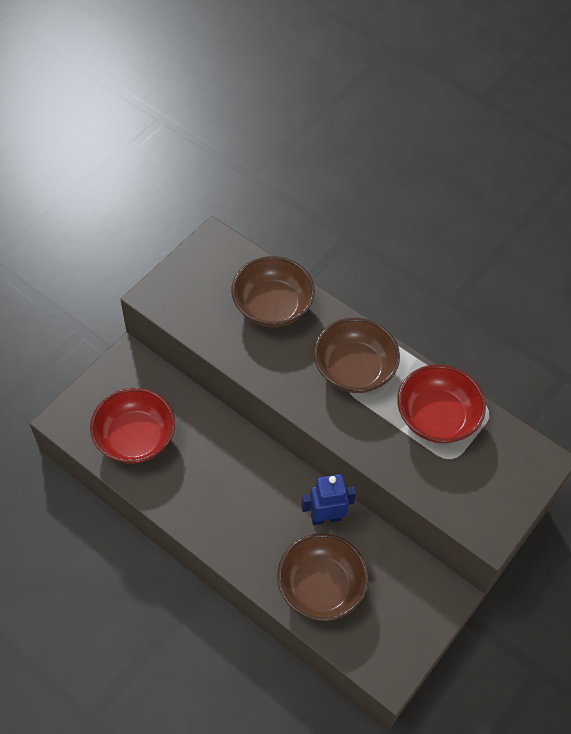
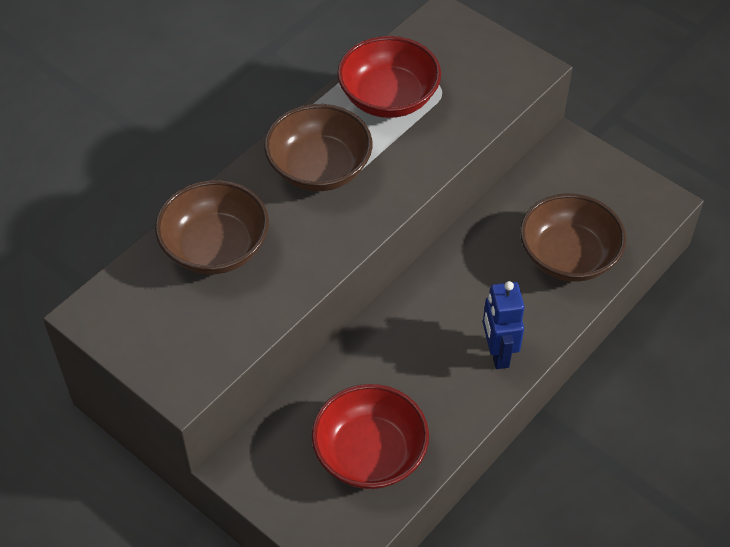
camera: 85 degrees left, 5 degrees down
(326, 517) = (481, 248): blue robot -> blue robot (498, 353)

